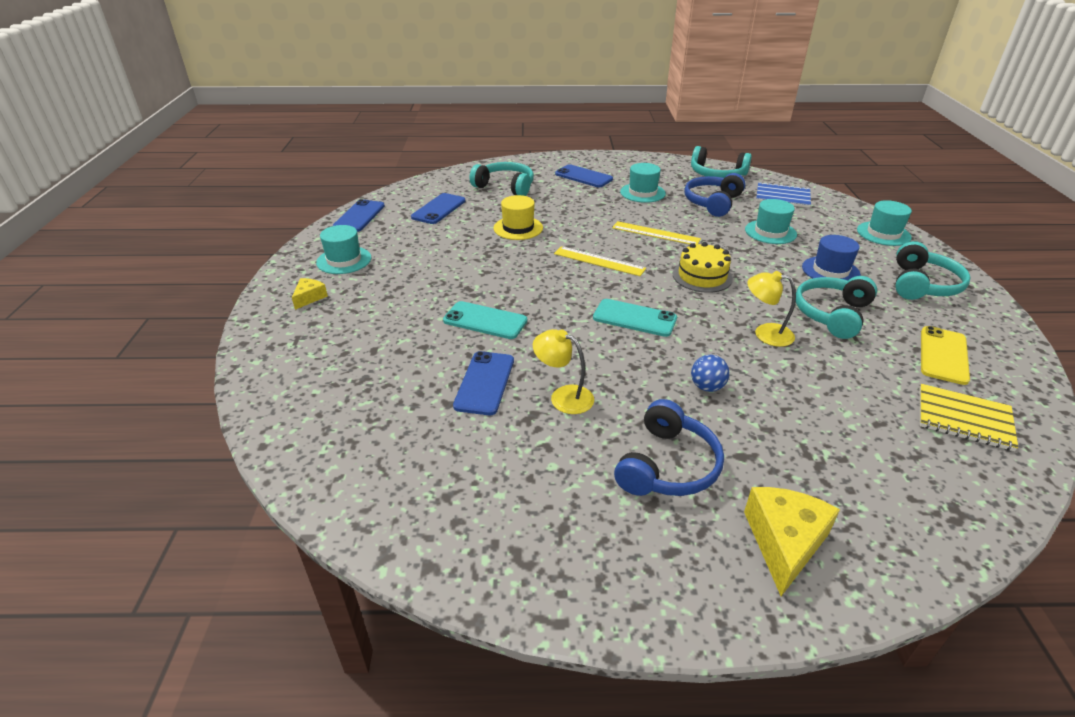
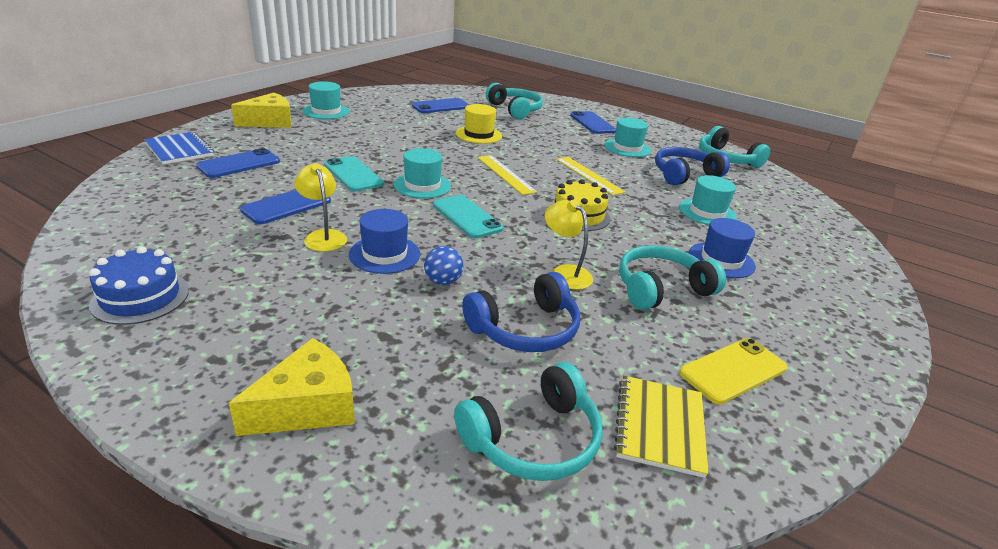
camera: 30 degrees right, 5 degrees down
(309, 297) = (270, 122): yellow cheese -> yellow cheese, size x1.81
(359, 216) = (379, 93): blue phone -> blue phone (239, 164)
(522, 542) = (140, 297): none -> blue cake
(633, 386) = (384, 254): none -> blue hat
(667, 465) = (316, 310): blue headphones -> blue headphones (525, 328)
(782, 197) = (770, 194): blue notebook -> blue notebook (179, 150)
(883, 234) = (842, 258): turquoise hat -> turquoise hat (422, 185)
(922, 284) = (816, 311): turquoise headphones -> turquoise headphones (533, 439)
(964, 419) = (659, 426): yellow notebook -> yellow notebook turned 45 degrees clockwise

